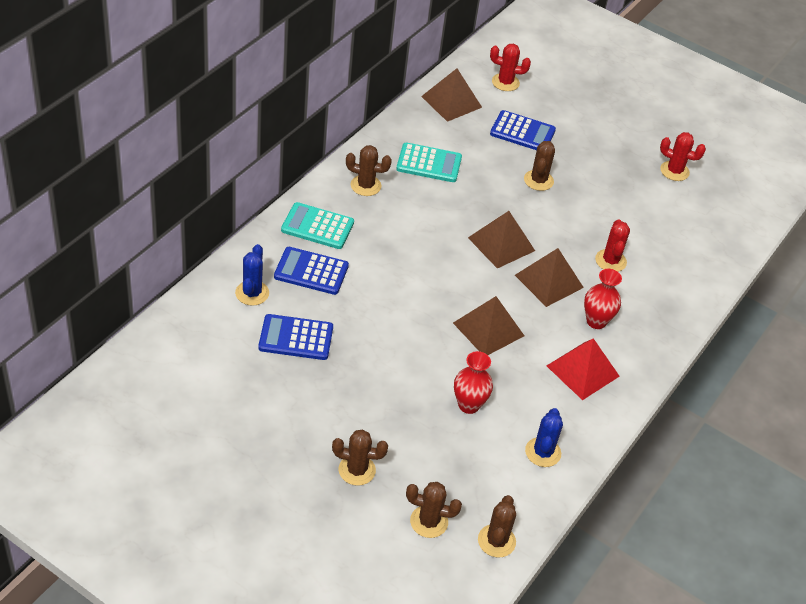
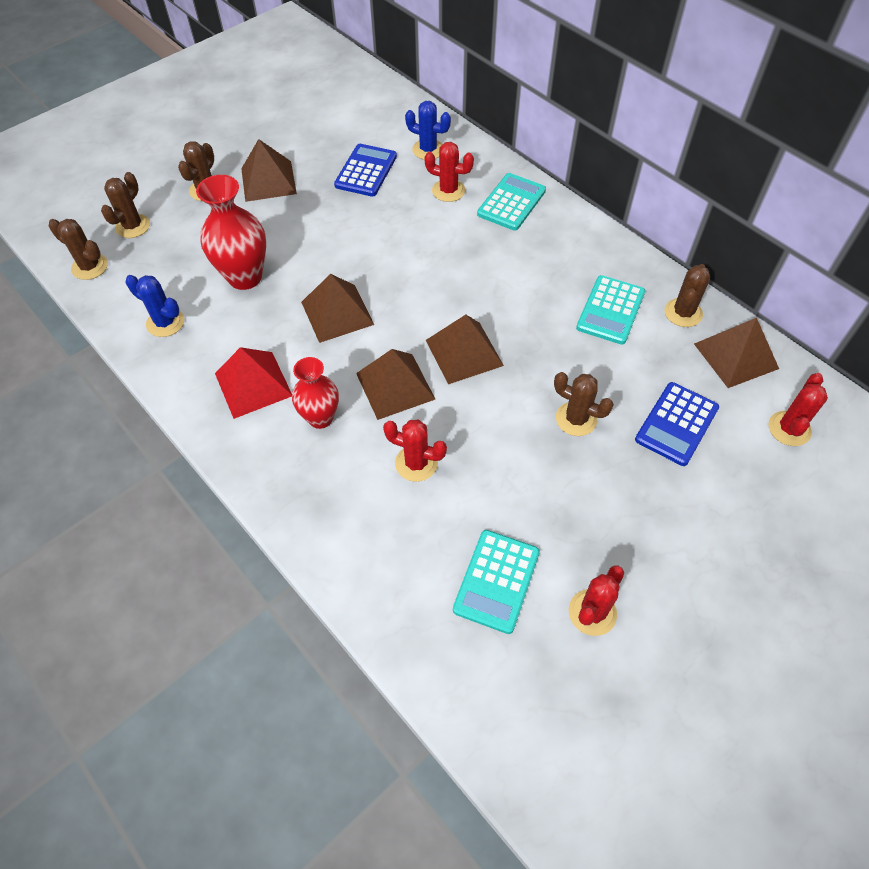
camera: 110 degrees right, 10 degrees up
(311, 271) = (448, 190): blue calculator -> red cactus
(329, 417) = (268, 181): none -> brown pyramid
(365, 185) = (573, 248): brown cactus -> brown cactus (683, 313)
(468, 405) = (245, 277): red vase -> red vase, size x1.53
(676, 213) = (496, 581): none -> turquoise calculator

